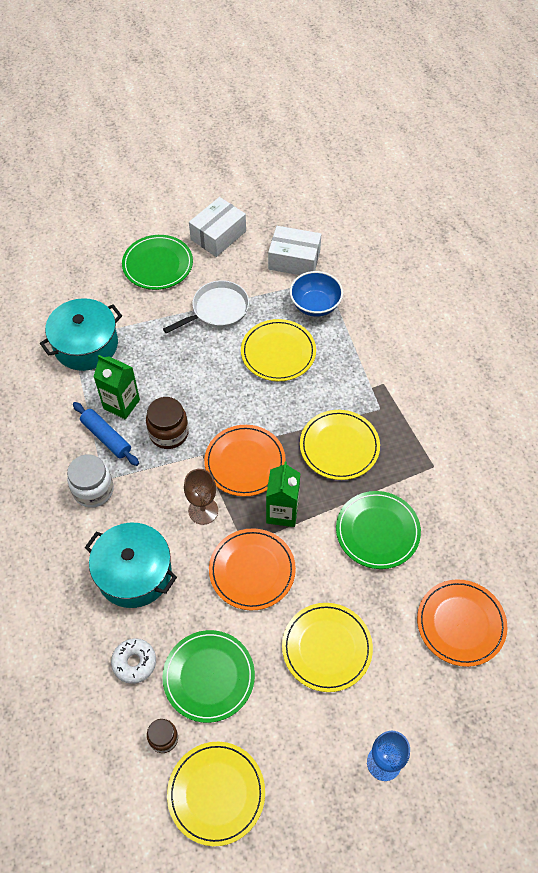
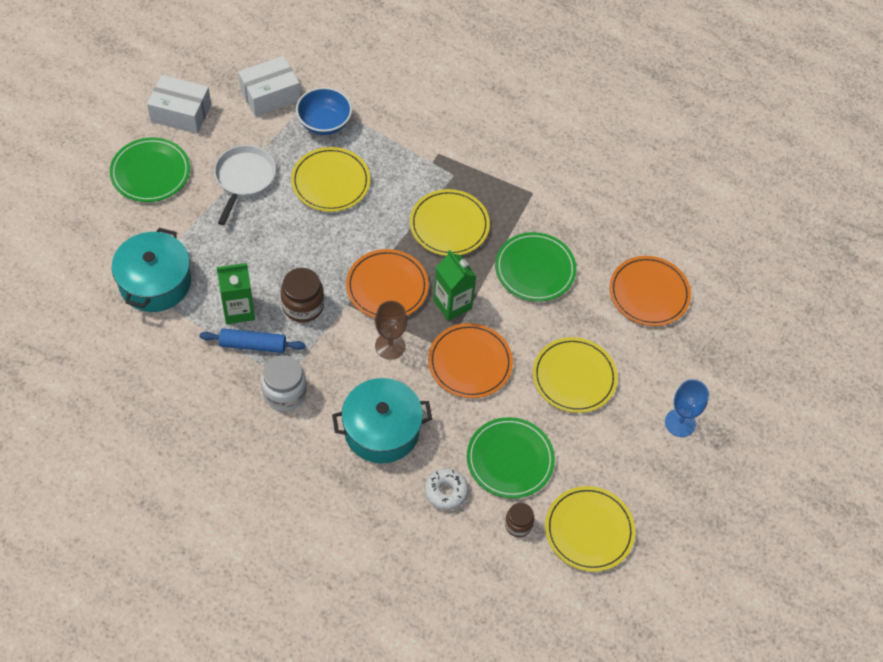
camera: 45 degrees left, 0 degrees up
(218, 235) = (181, 113): white box -> white box turned 75 degrees counterclockwise

